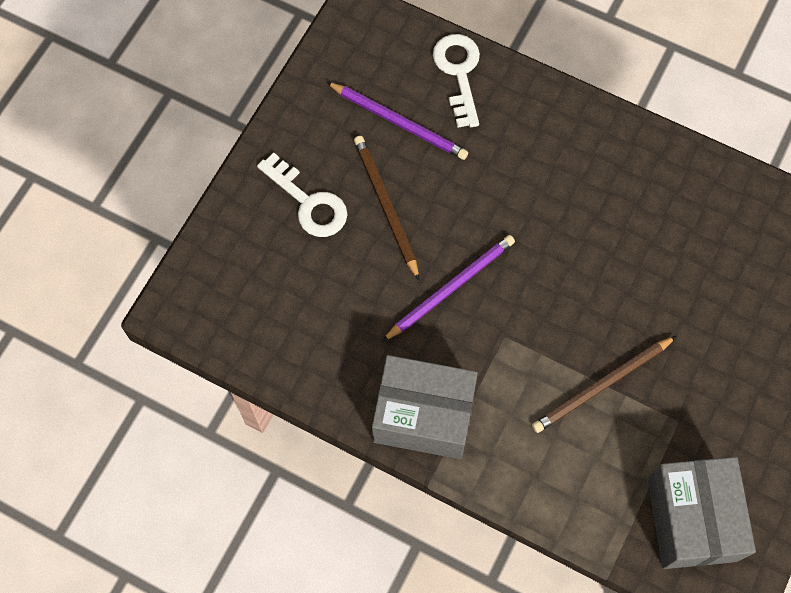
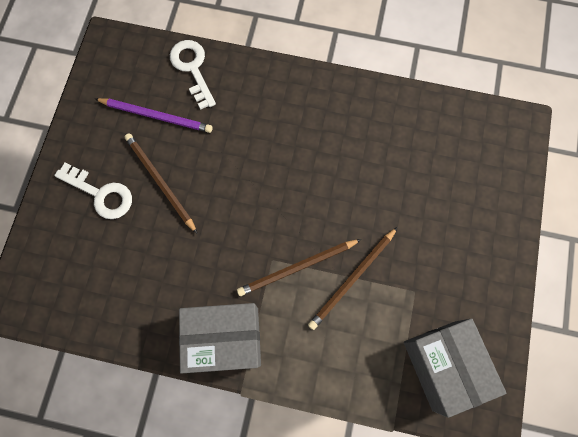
camera: 15 degrees left, 5 degrees up
(451, 288) = (223, 232): purple pencil -> none
(534, 354) = (297, 268): none -> brown pencil

